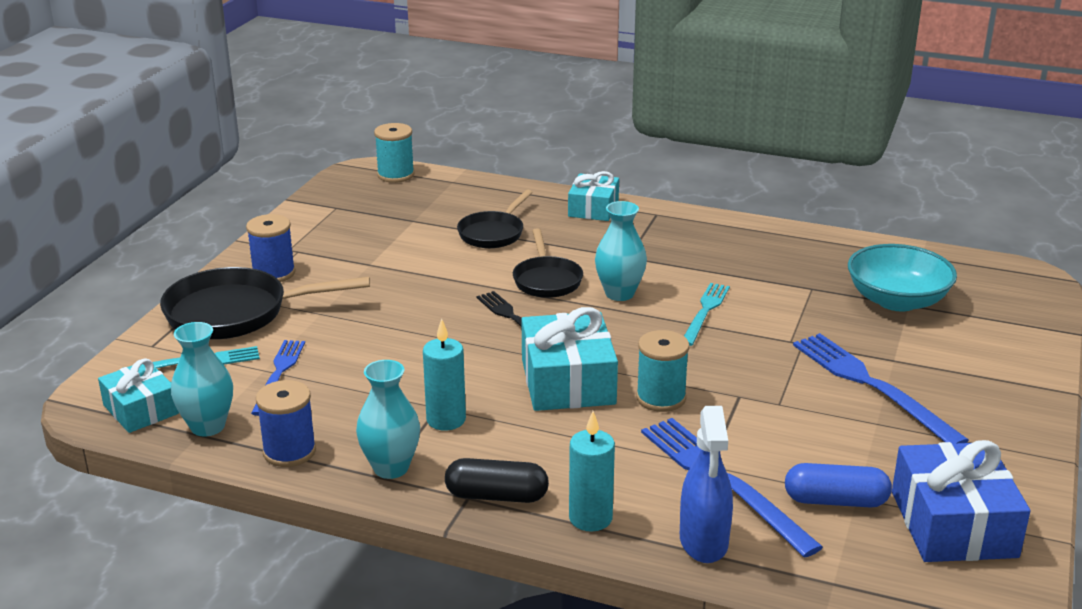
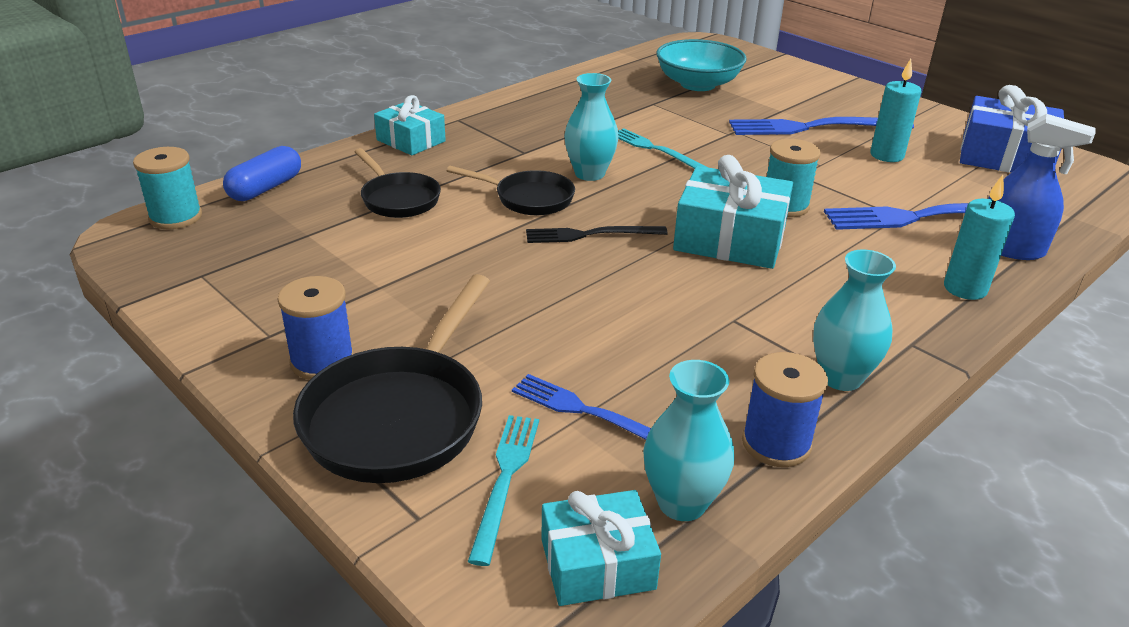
camera: 65 degrees left, 5 degrees up
(446, 420) = (762, 321): turquoise candle -> turquoise candle (886, 155)
(496, 496) = (915, 327): black capsule -> none
(835, 501) = (965, 184): blue capsule -> blue capsule (266, 188)

